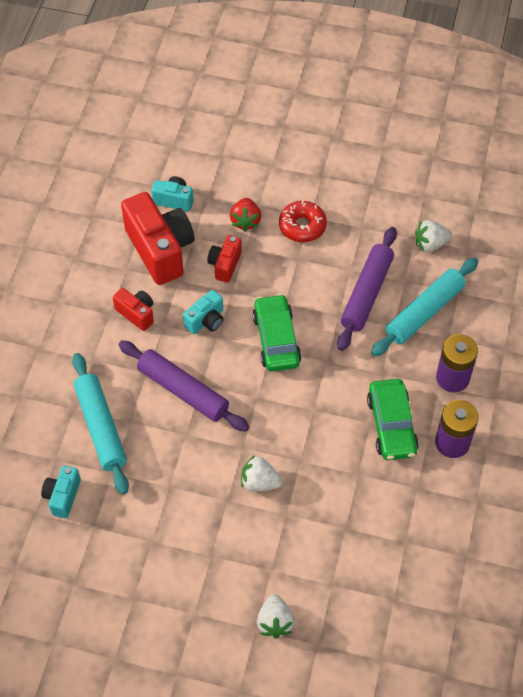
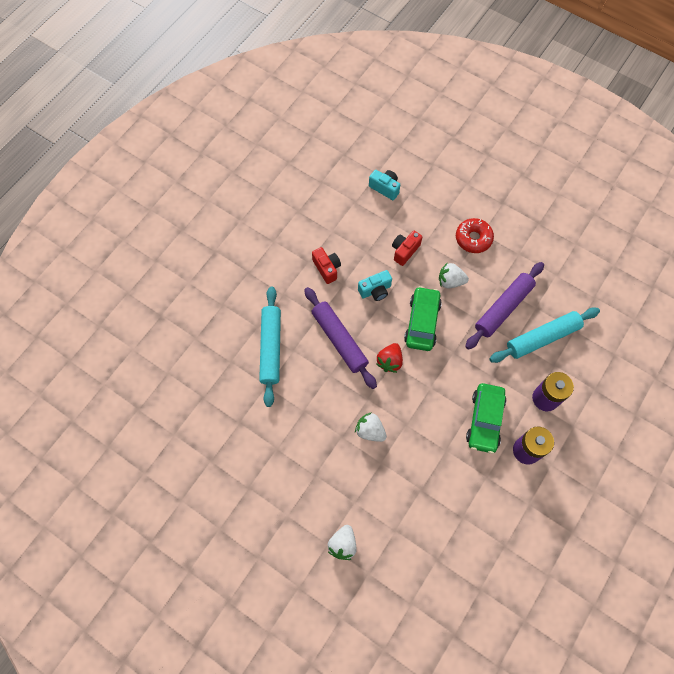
camera: 20 degrees right, 10 degrees up
(63, 496) = (226, 392): turquoise camera -> none
(160, 250) = (361, 224): red camera -> none
(245, 221) = (432, 221): red strawberry -> red strawberry (389, 361)
(430, 244) = (567, 284): white strawberry -> white strawberry (450, 281)

